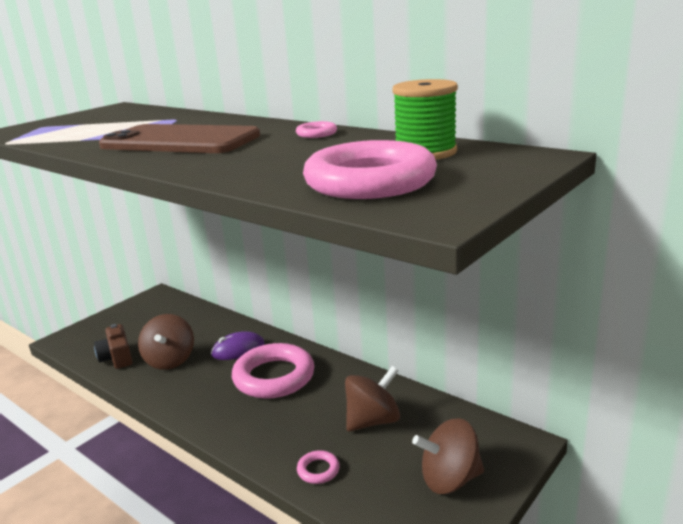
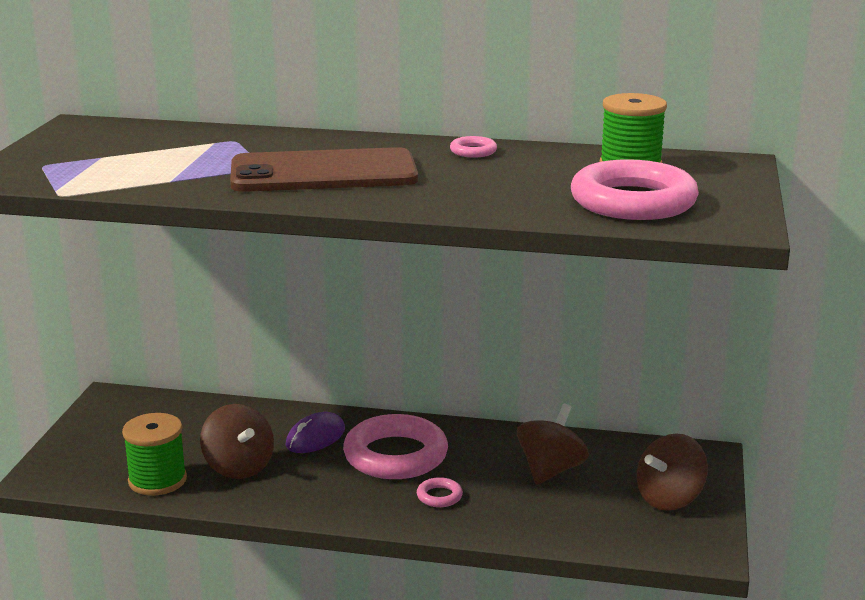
camera: 30 degrees left, 0 degrees up
(117, 357) = (157, 480): brown camera -> green spool
(318, 470) = (540, 524): pink ring -> pink ring (439, 496)

